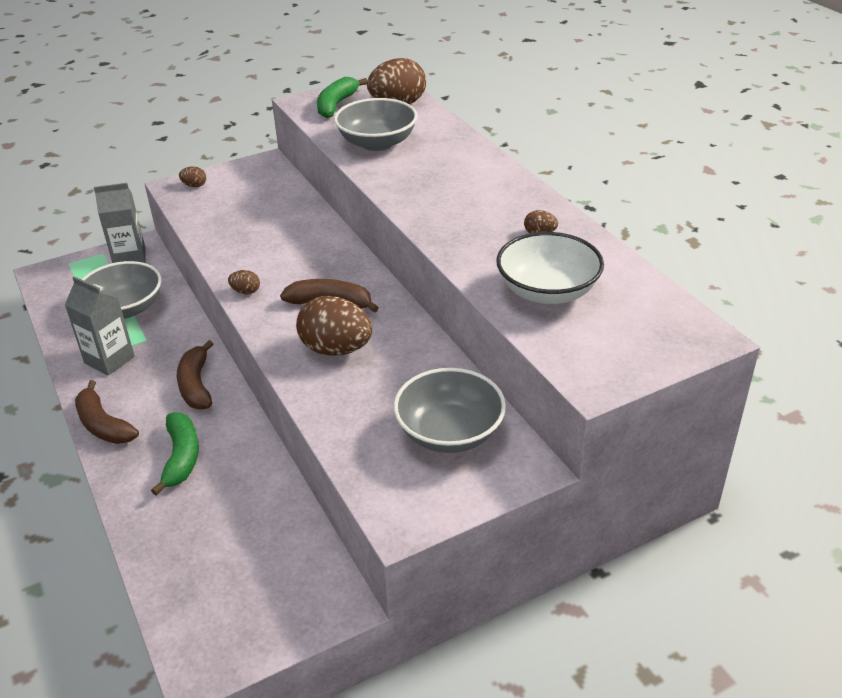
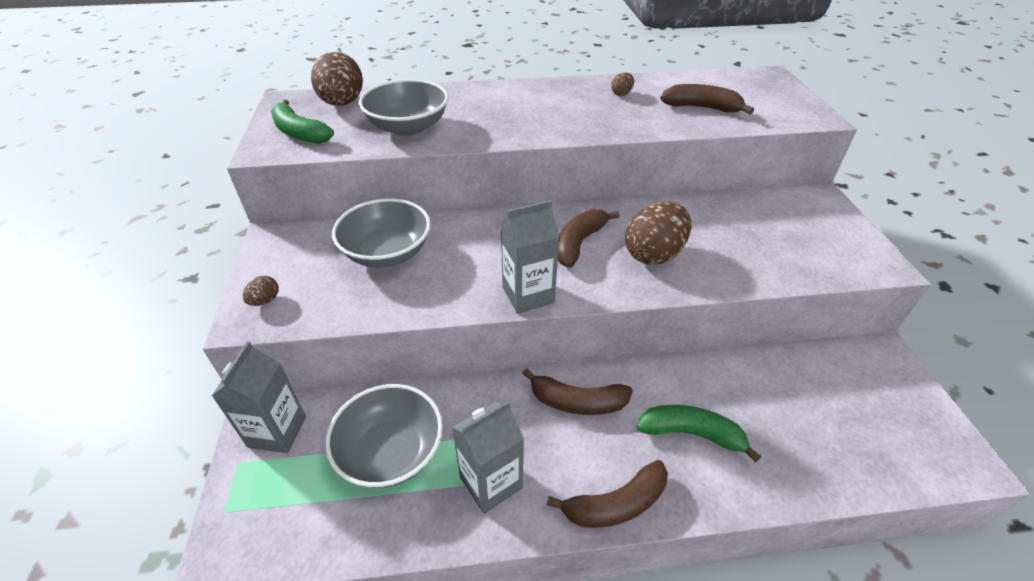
camera: 70 degrees left, 5 degrees up
(246, 291) = (528, 295): brown egg -> grey carton
(449, 432) = (779, 220): grey bowl -> grey bowl (387, 252)
(547, 291) = (701, 108): white bowl -> brown banana

